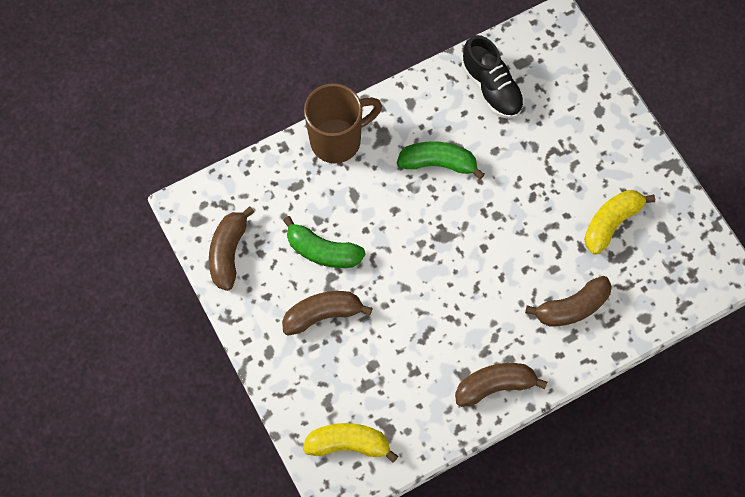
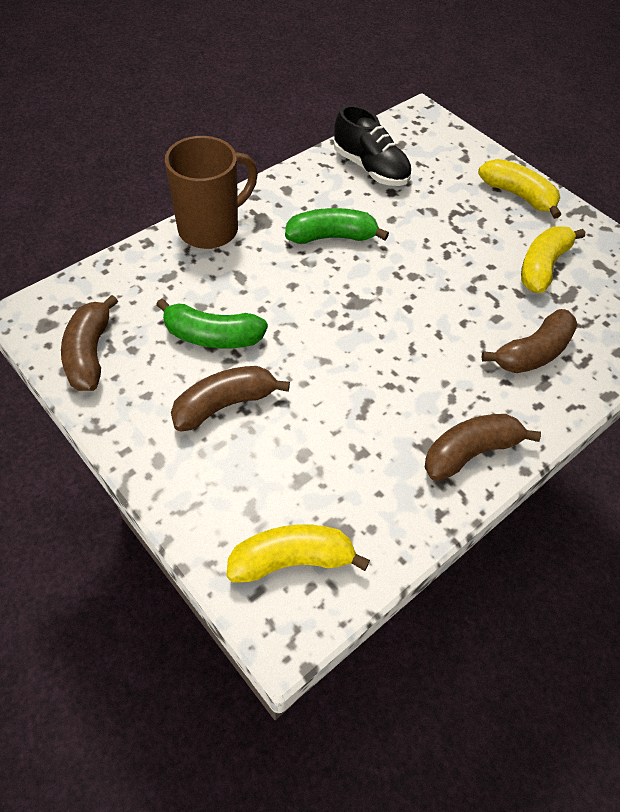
camera: 15 degrees left, 15 degrees down
(617, 139) = (518, 195): none -> yellow banana

